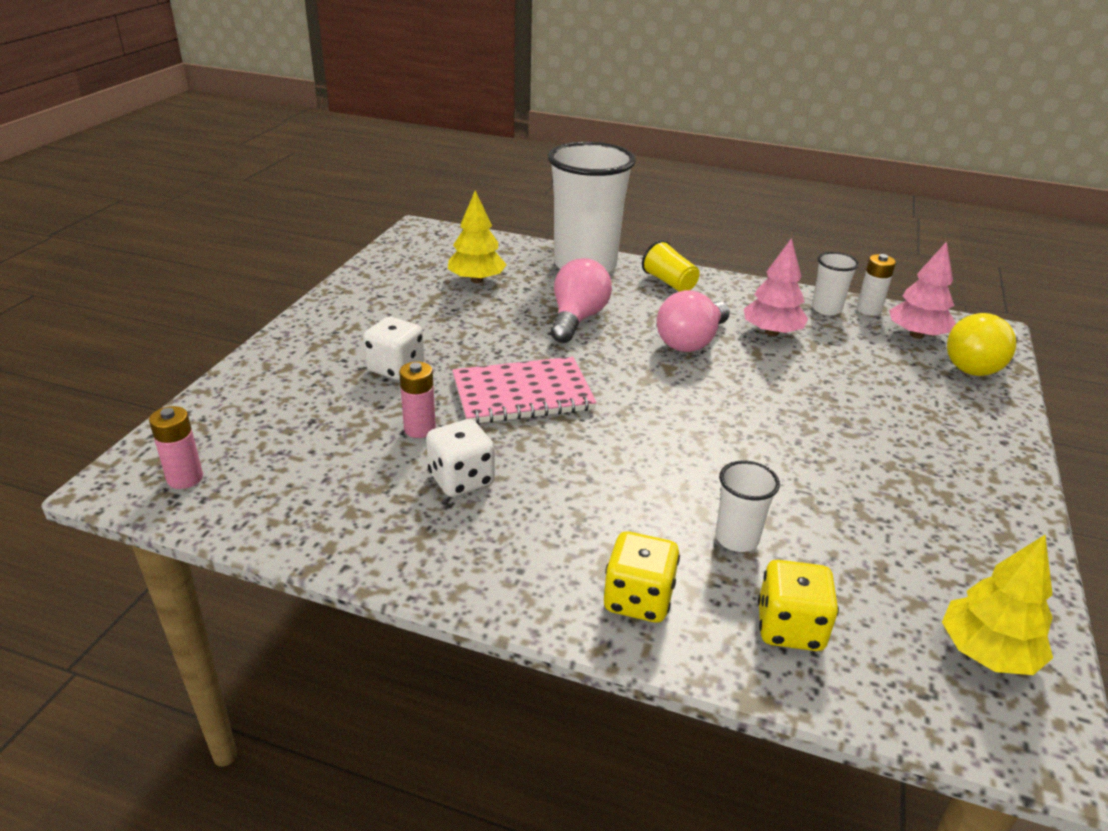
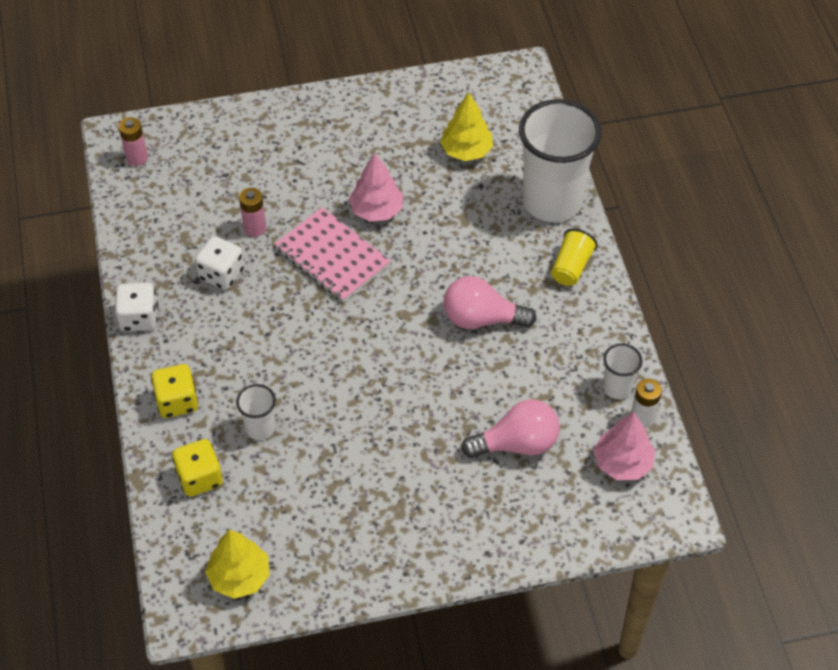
camera: 60 degrees right, 20 degrees up
(395, 368) = (310, 178): white dice -> white dice (139, 318)
(577, 319) = (458, 238): pink light bulb -> pink light bulb (517, 444)
(772, 332) = (541, 364): pink tree -> pink tree (376, 210)
(977, 365) = (601, 517): yellow light bulb -> none

